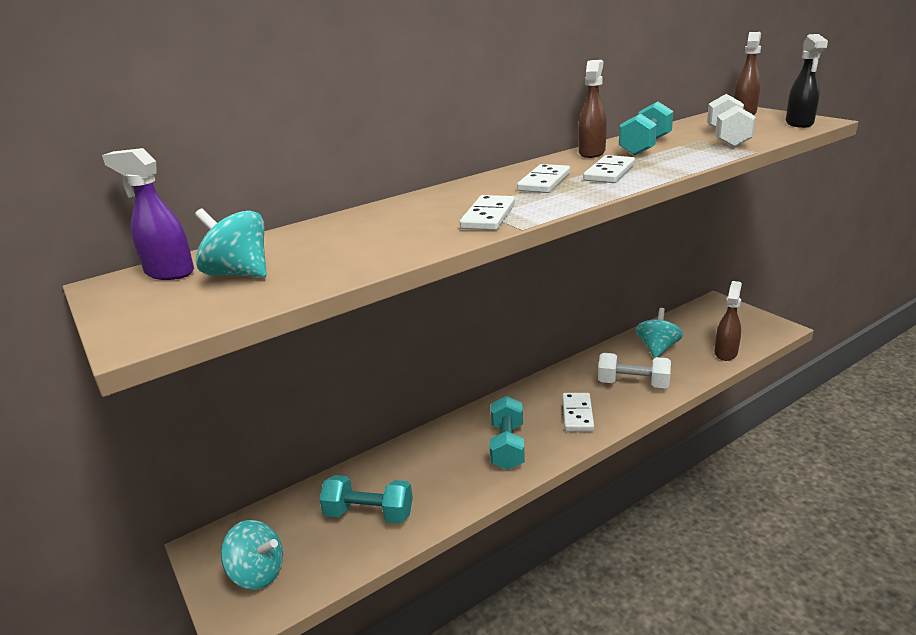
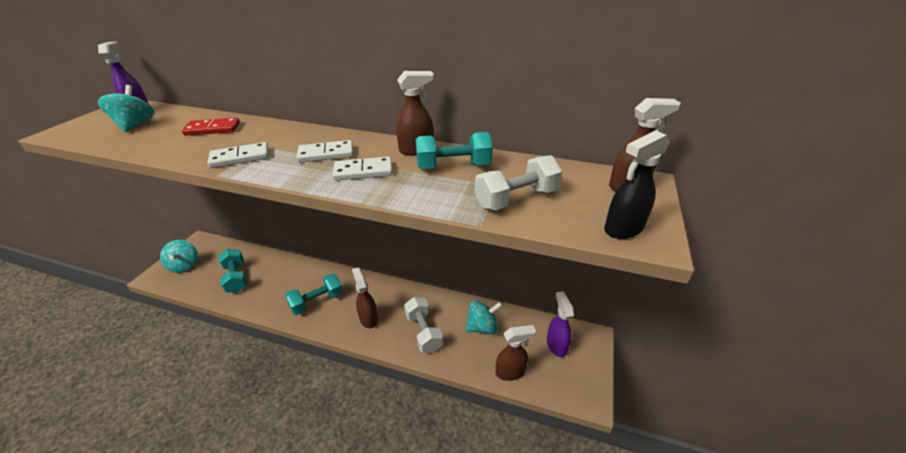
camera: 50 degrees right, 10 degrees up
(362, 227) = (212, 129): none -> red domino
(577, 414) = (368, 318): white domino -> brown spray bottle
(712, 321) = (556, 345): none -> purple spray bottle

